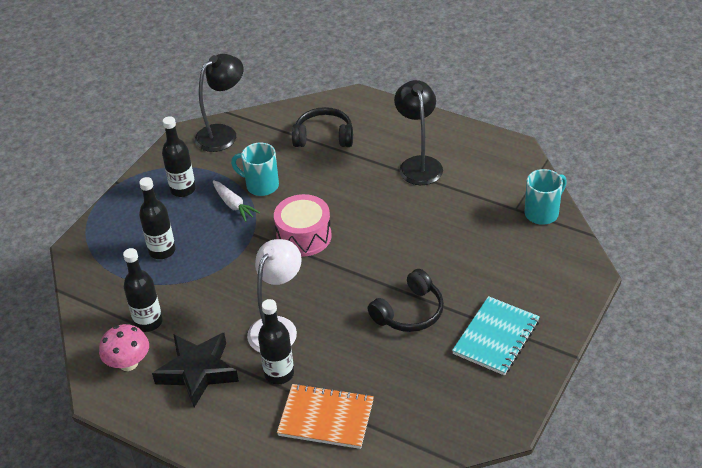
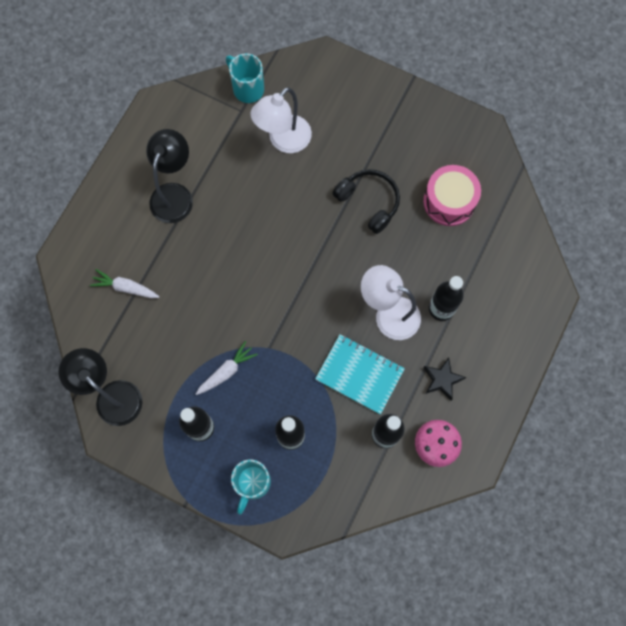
camera: 95 degrees left, 30 degrees up
(198, 372) = (442, 380): black star -> black star, size x0.57
(261, 185) = (198, 346): turquoise mug -> turquoise mug (252, 483)
(304, 236) = (273, 298): pink drum -> pink drum (449, 201)
(324, 137) = (125, 287): black headphones -> white carrot
(326, 418) = (486, 267): orange notebook -> none
(419, 164) = (174, 194): black lamp -> black lamp turned 120 degrees clockwise
(481, 242) = (283, 141): none -> white lamp
(496, 337) = (396, 134): turquoise notebook -> turquoise notebook (359, 374)

